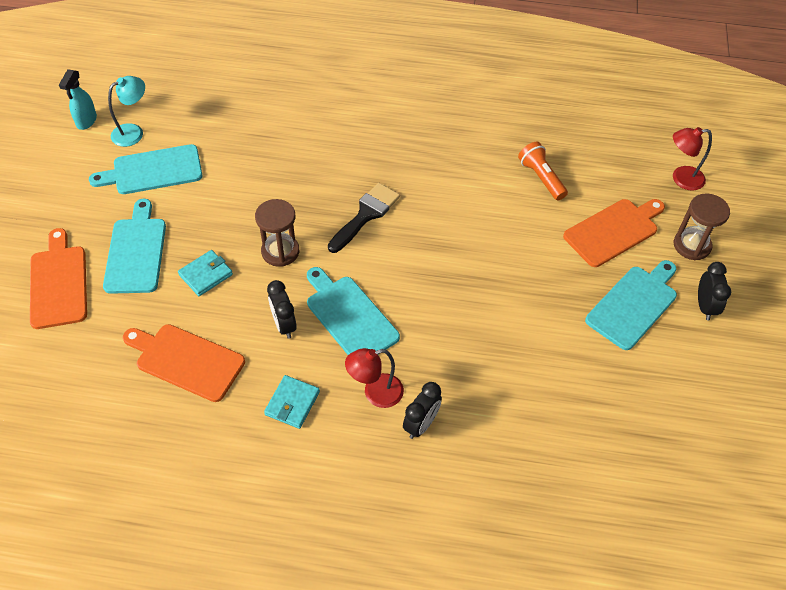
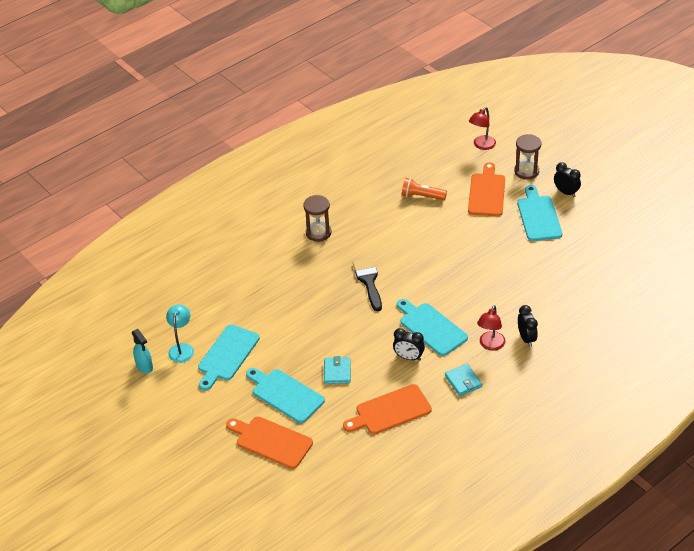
camera: 45 degrees left, 10 degrees down
(280, 251) = (355, 331): brown hourglass -> brown hourglass (318, 233)
(349, 316) = (431, 328): turquoise cutting board -> turquoise cutting board turned 45 degrees clockwise

